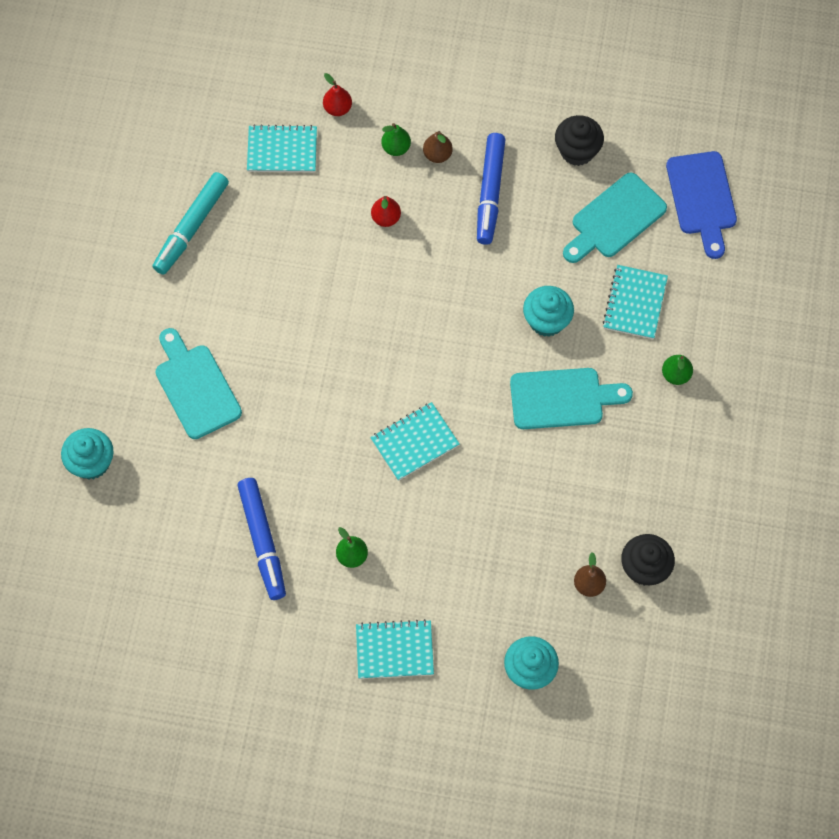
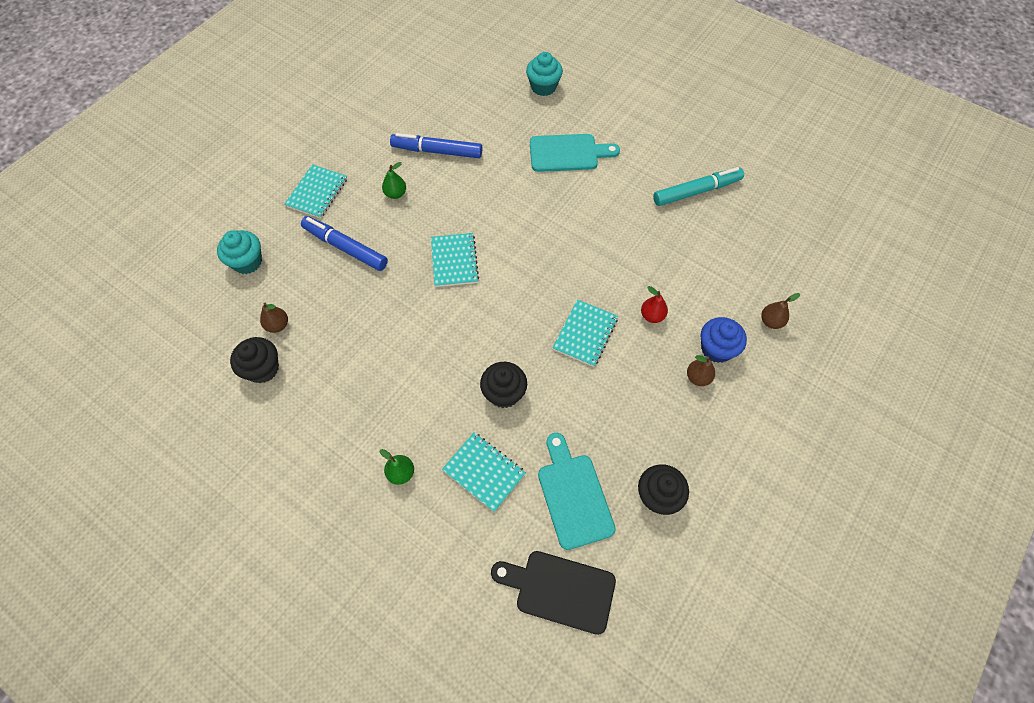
camera: 115 degrees right, 5 degrees down
(191, 227) = (696, 191): turquoise marker -> turquoise marker turned 105 degrees clockwise
(282, 150) = (743, 269): turquoise notebook -> turquoise notebook (585, 334)
(337, 108) = (771, 321): red pear -> brown pear
(396, 148) = (716, 349): green pear -> blue cupcake
(490, 193) = (644, 403): blue marker -> blue marker (345, 248)
(546, 321) = (504, 393): turquoise cupcake -> black cupcake
(562, 399) = (431, 374): turquoise cutting board -> none
(702, 198) = (560, 589): blue cutting board -> black cutting board

